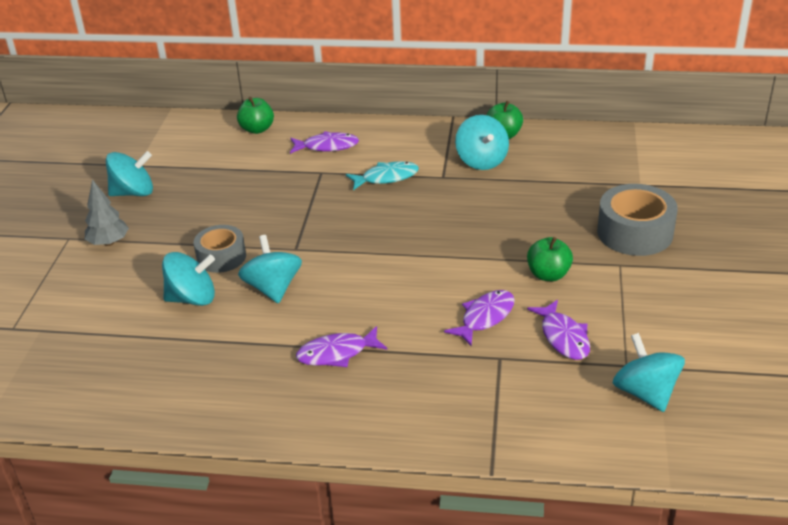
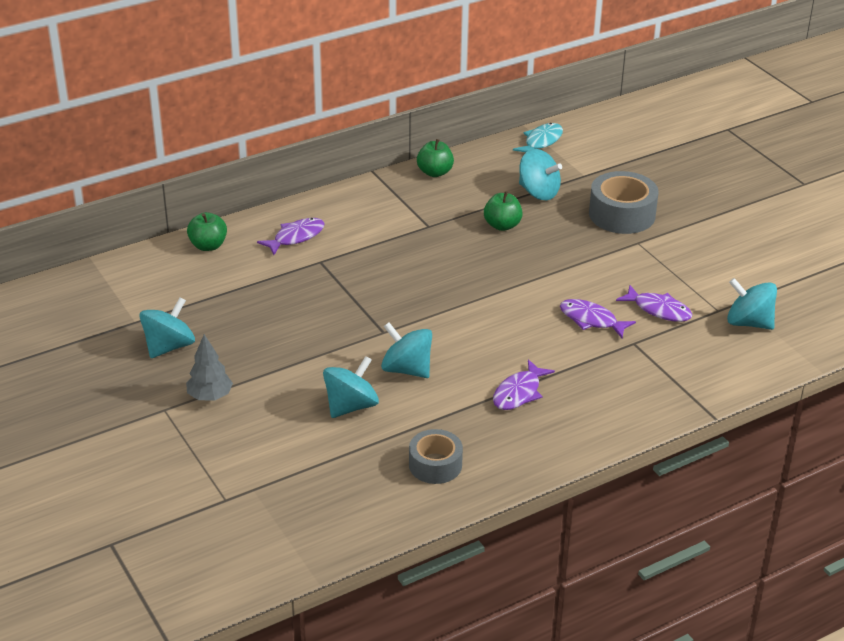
camera: 40 degrees left, 0 degrees up
(221, 257) = (330, 364): grey tape -> grey tape (435, 465)
(386, 178) = (383, 244): turquoise fish -> turquoise fish (541, 142)
(481, 161) = (443, 201): turquoise spinning top -> turquoise spinning top (538, 192)
(485, 317) = (591, 320): purple fish -> purple fish turned 60 degrees counterclockwise
(548, 275) = (598, 270): green apple -> green apple (502, 225)

